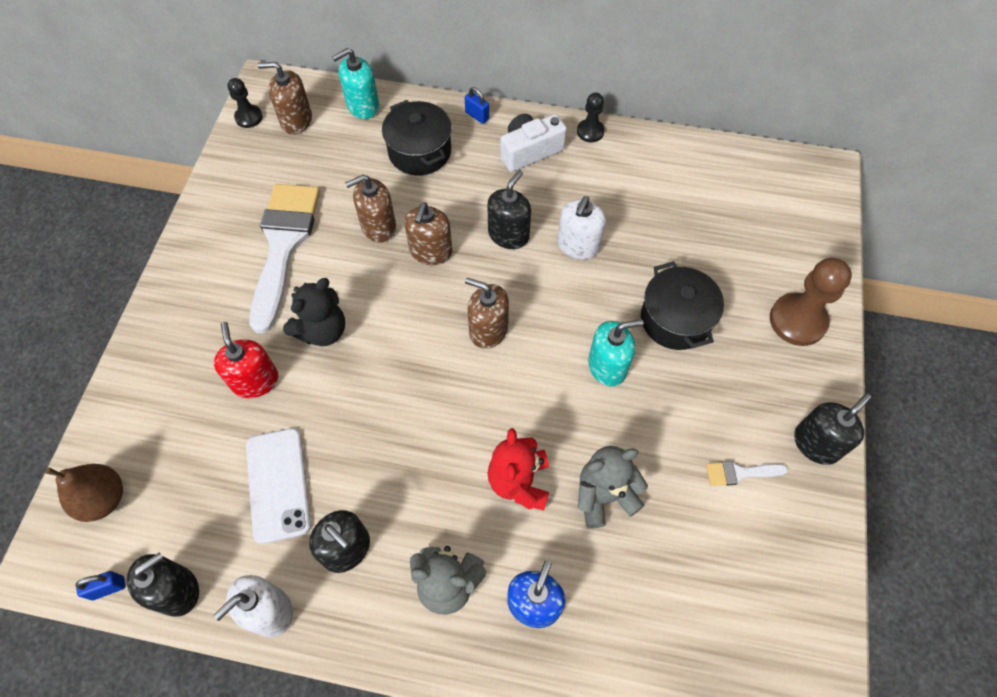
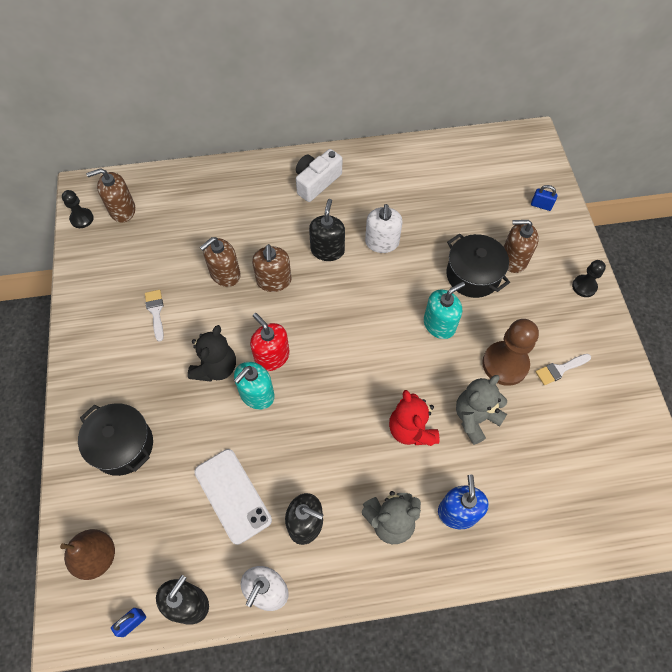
camera: 20 degrees left, 0 degrees up
(255, 381) = (179, 423): red soap dispenser -> red soap dispenser (272, 356)
(283, 245) = (156, 312): white brush -> white brush, size x0.41
(362, 106) = (172, 184): turquoise soap dispenser -> turquoise soap dispenser (257, 394)
(420, 152) = (232, 207): black pot -> black pot (122, 445)
(477, 116) = (265, 166): blue padlock -> blue padlock (541, 205)
(488, 330) = (342, 326): brown soap dispenser -> brown soap dispenser (513, 259)
(590, 131) = (355, 154): black pawn -> black pawn (584, 286)
(797, 320) = (556, 249): brown pawn -> brown pawn (505, 364)
(816, 444) = (602, 331): black soap dispenser -> none

